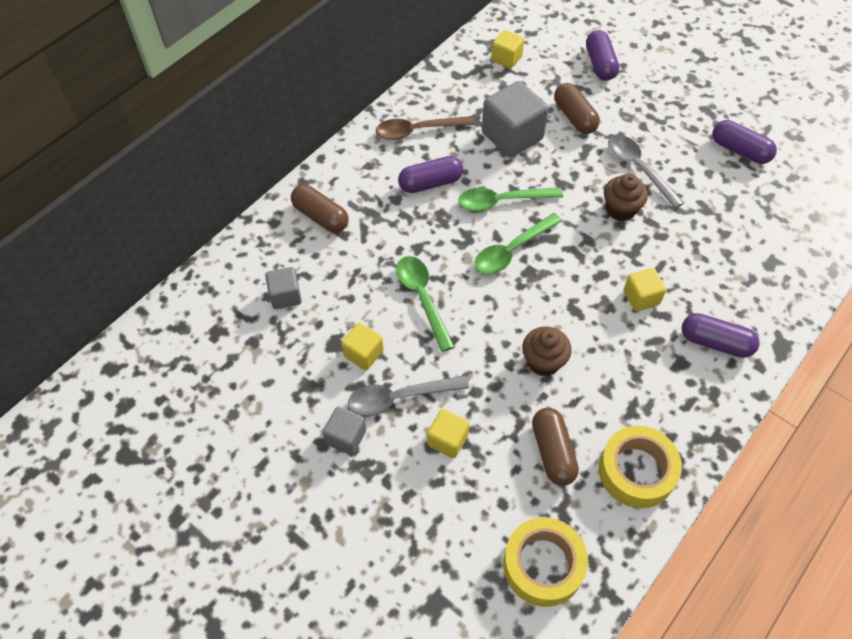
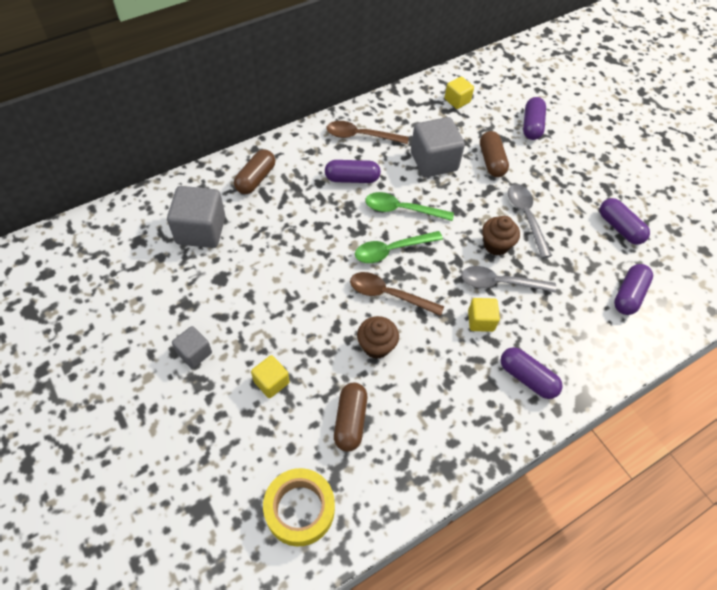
camera: 15 degrees right, 0 degrees up
(285, 296) = (201, 230): grey cube -> grey cube, size x1.82
(321, 216) = (256, 179): brown capsule -> brown capsule turned 60 degrees clockwise
(363, 354) = (238, 293): yellow cube -> none
(399, 398) = (249, 336): grey spoon -> grey spoon (500, 283)
(422, 298) = (304, 265): green spoon -> none
(531, 301) = (388, 295): none -> brown spoon
(636, 471) = (411, 461): yellow tape -> none
(779, 220) = (628, 295): none -> purple capsule

